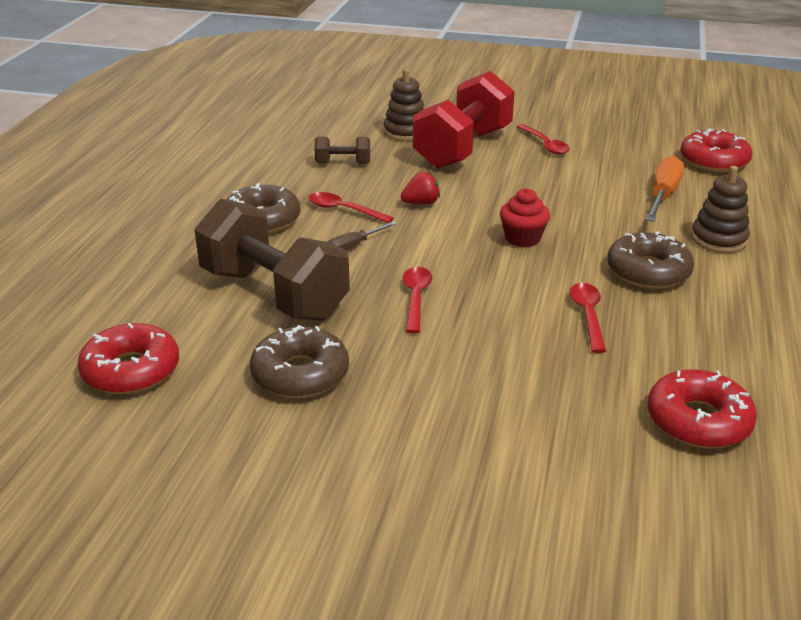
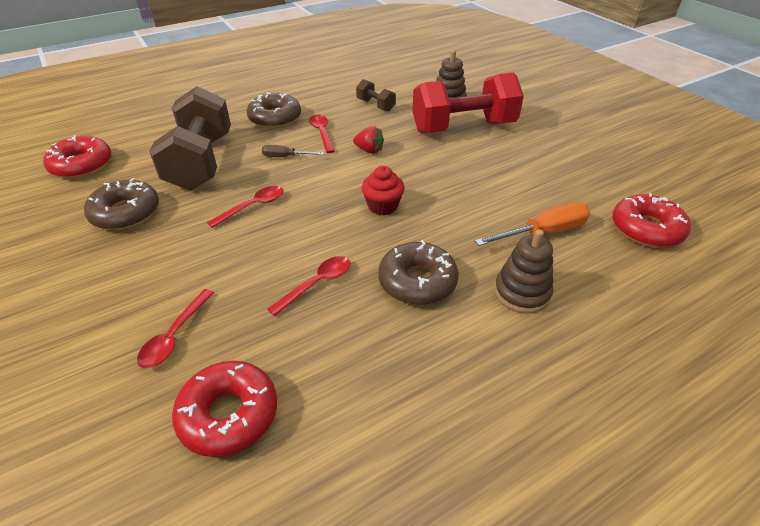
camera: 45 degrees right, 10 degrees up
(545, 145) = (525, 151): red spoon -> red spoon (174, 336)

